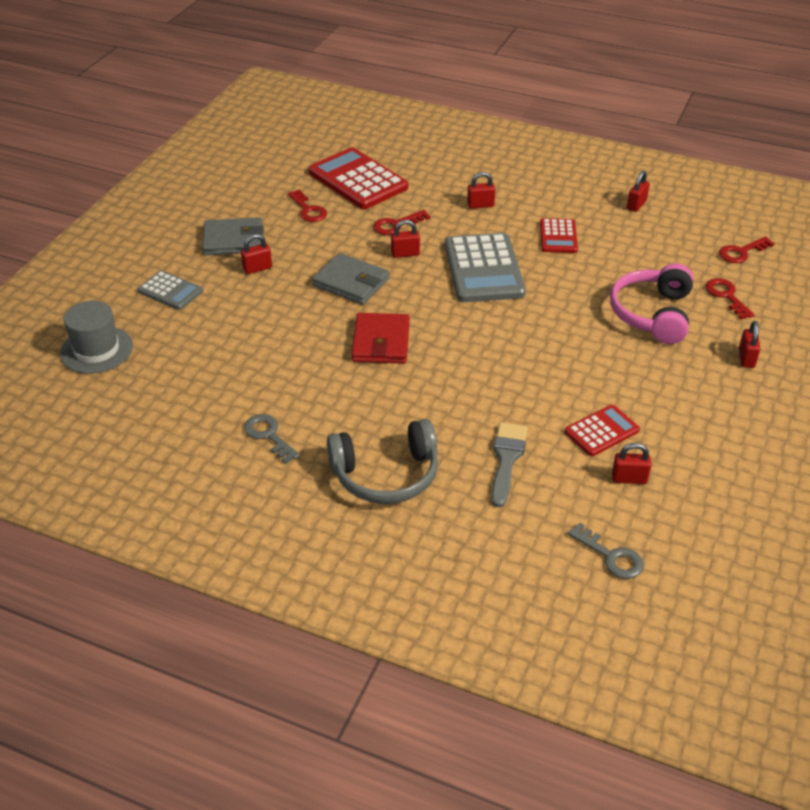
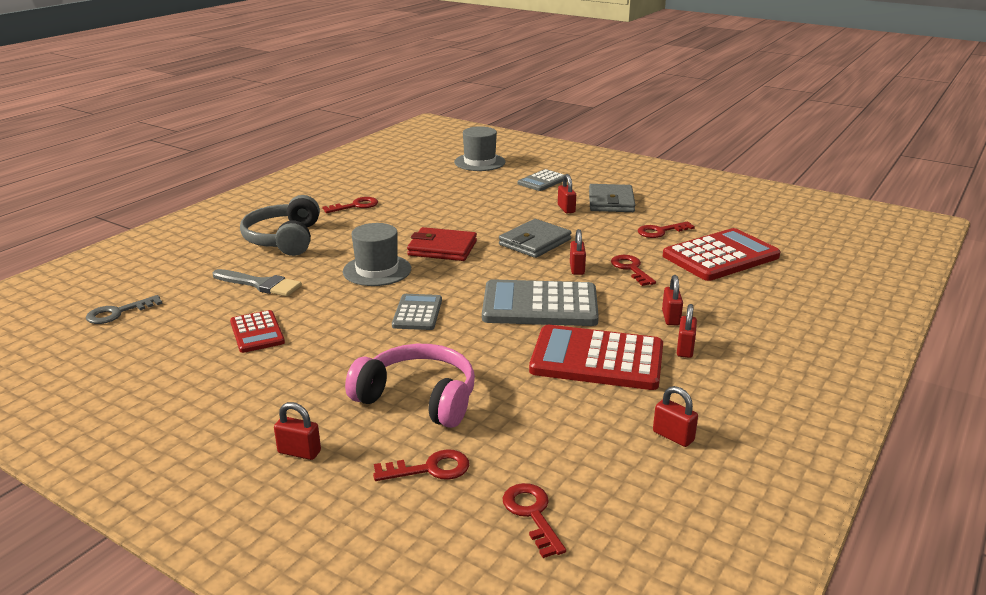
camera: 100 degrees right, 15 degrees down
(269, 436) = (355, 206): grey key -> red key
(446, 379) = (377, 270): none -> grey hat
(524, 336) = (417, 313): none -> grey calculator
(558, 237) = (597, 359): red calculator -> red calculator, size x1.82
(629, 479) = (188, 336): red padlock -> red padlock (685, 349)

